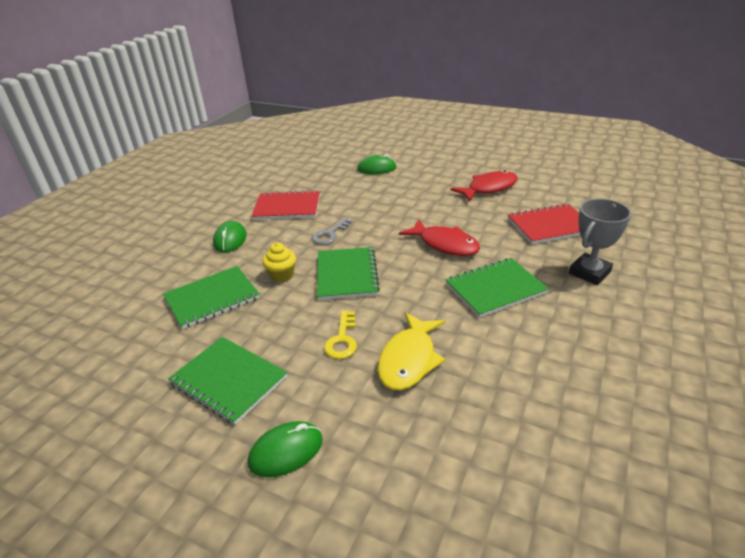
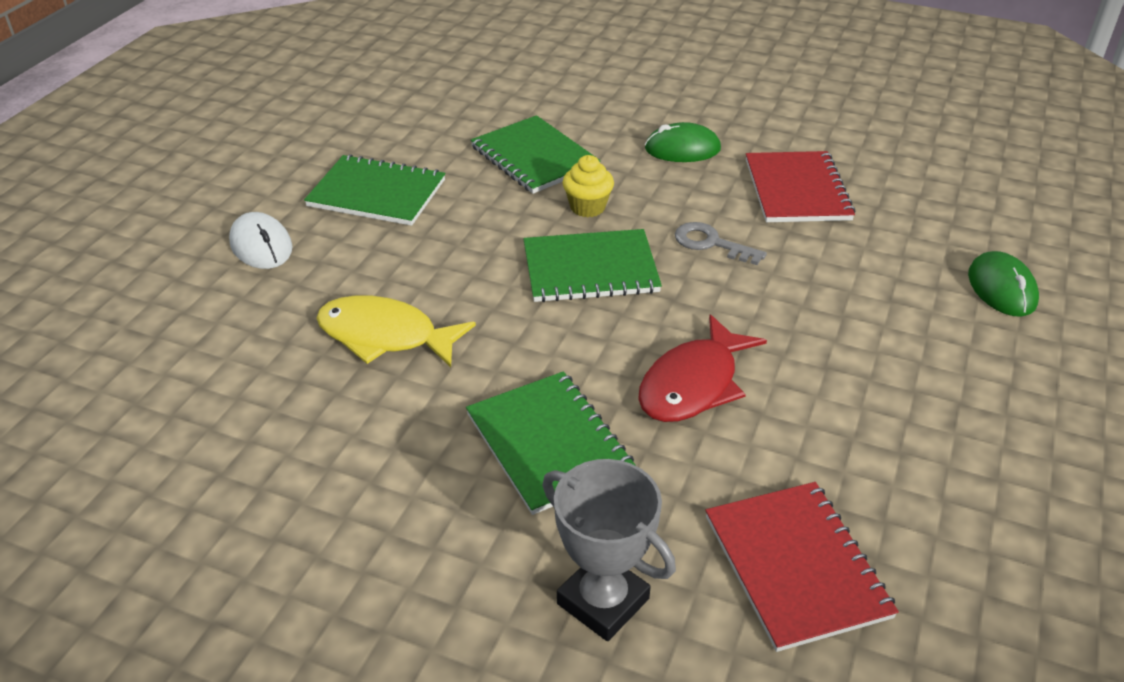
camera: 85 degrees right, 5 degrees up
(229, 380) = (377, 193): green notebook -> green notebook turned 75 degrees clockwise
(286, 451) = (261, 245): green mouse -> white mouse
(342, 339) = (436, 273): yellow key -> none
(489, 188) = (963, 472): red fish -> none

